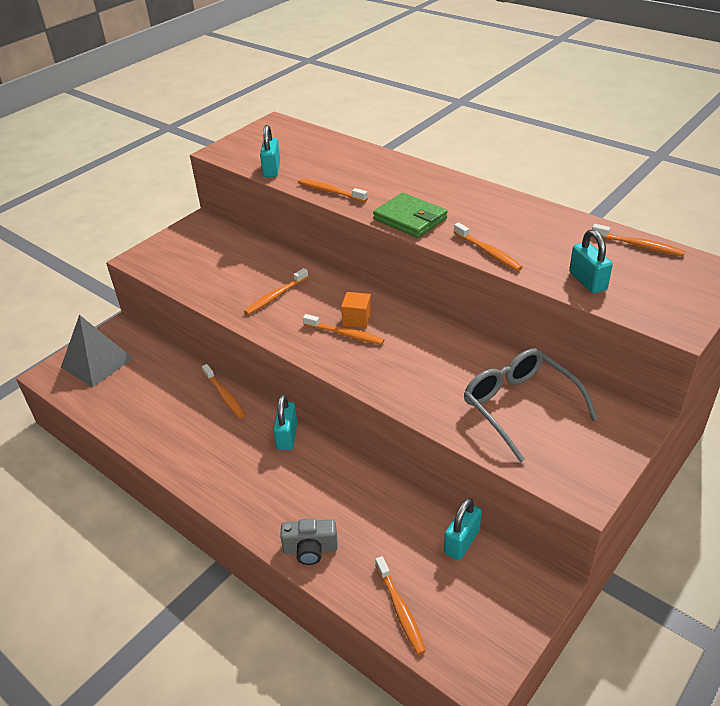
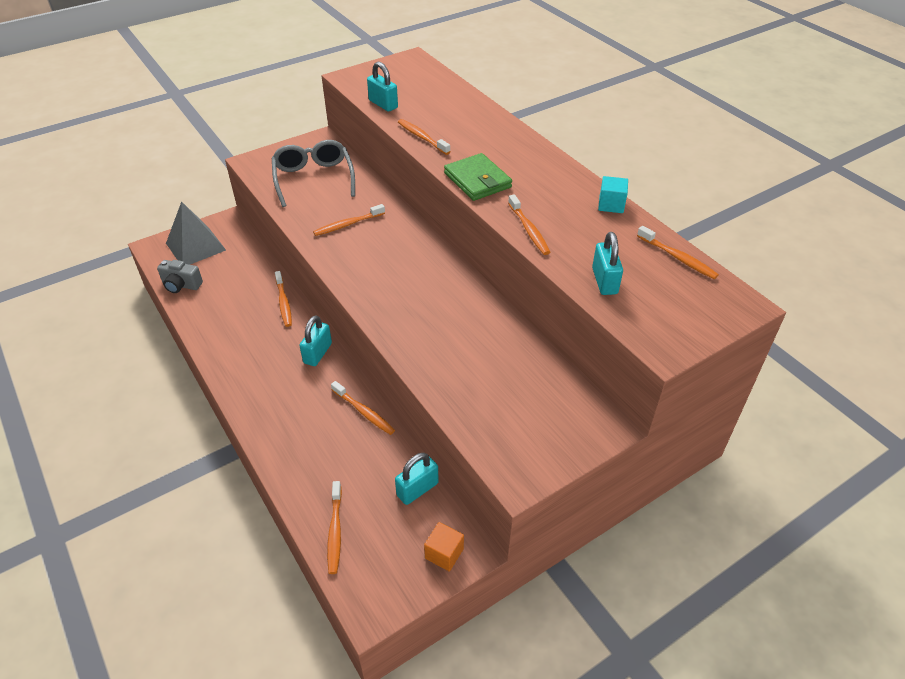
camera: 15 degrees right, 5 degrees up
(272, 169) = (383, 104): turquoise padlock -> turquoise padlock turned 60 degrees counterclockwise
(310, 549) = (288, 457): grey camera -> grey camera (181, 285)
(345, 334) = (388, 275): orange toothbrush -> orange toothbrush (364, 412)
(357, 319) = (406, 263): orange cube -> orange cube (444, 553)
(520, 406) = (505, 383): grey glasses -> grey glasses (313, 179)
(549, 213) = (611, 205): none -> turquoise cube

